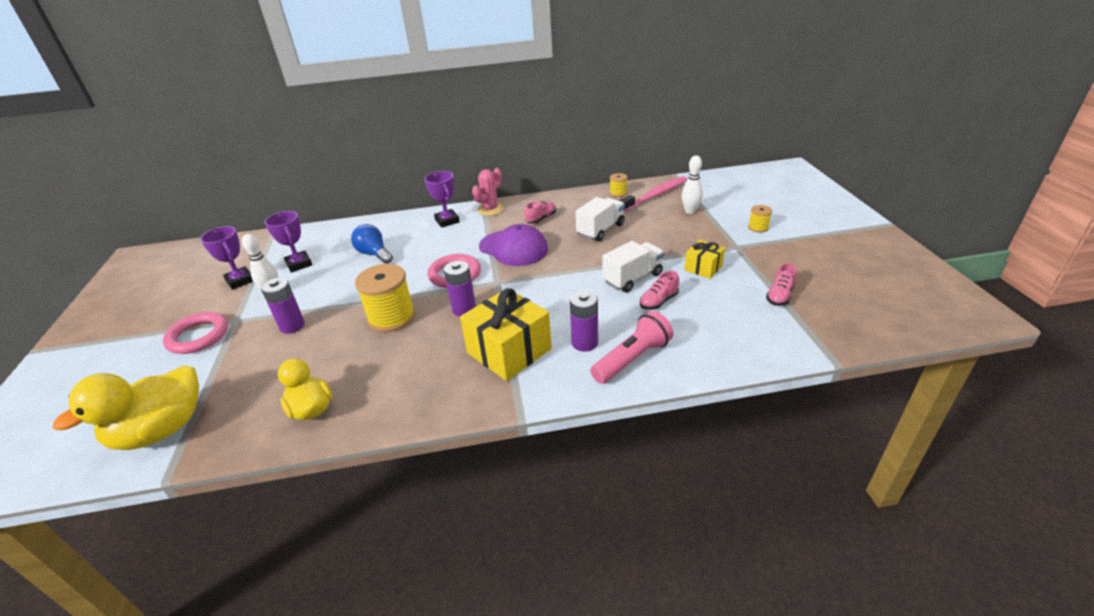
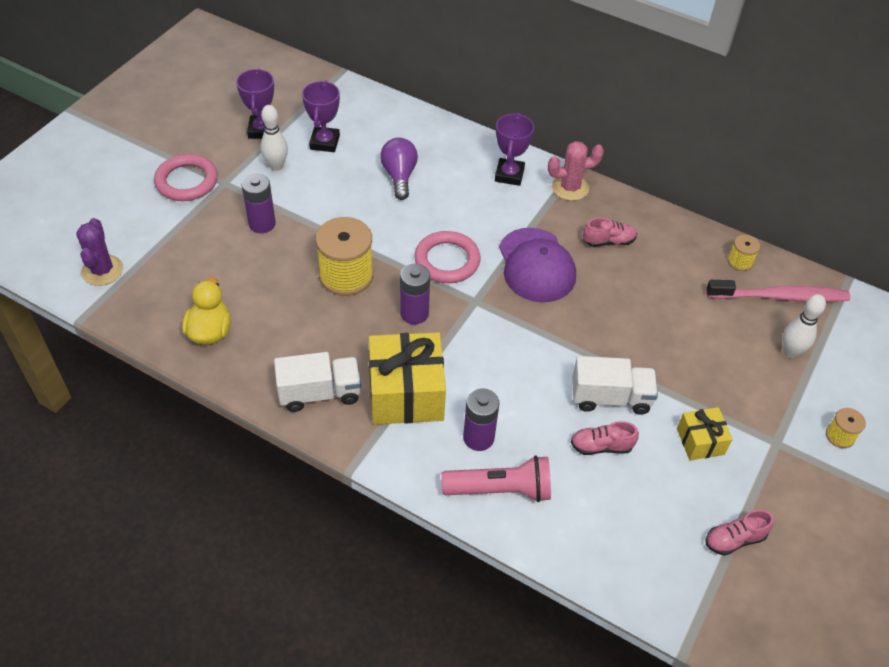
camera: 35 degrees right, 15 degrees up
(162, 430) = (102, 270): yellow duck -> purple cactus
(374, 254) = (399, 176): blue light bulb -> purple light bulb
(600, 230) = (653, 305): white truck -> white truck (320, 393)

